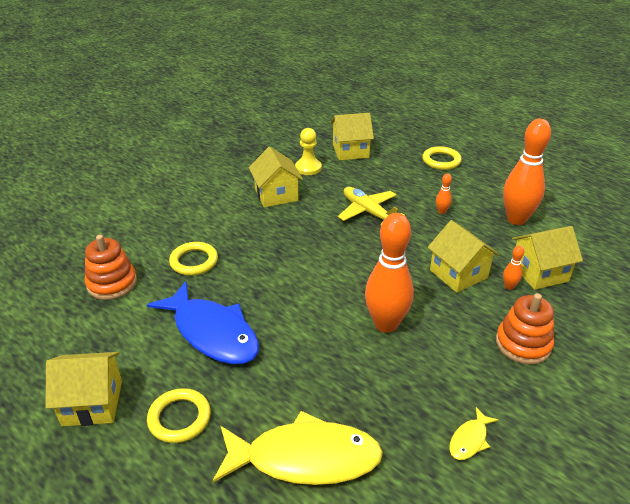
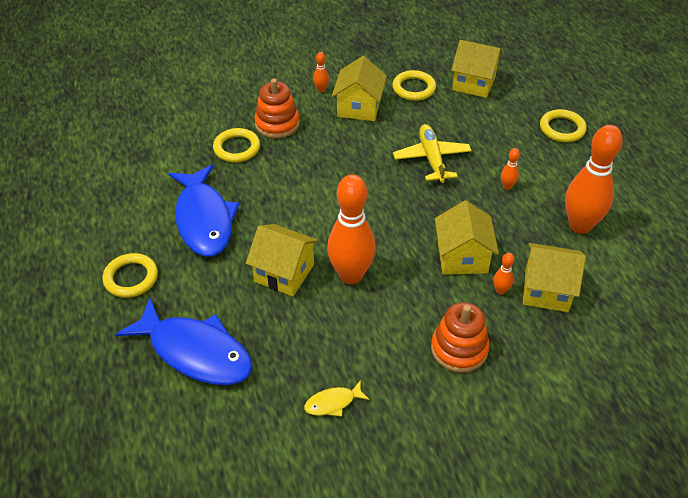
camera: 30 degrees right, 10 degrees up
(92, 403) = (81, 238): yellow house -> yellow house (284, 273)
(112, 283) = (159, 143): orange stacking toy -> orange stacking toy (277, 124)
(232, 192) = (321, 90): none -> orange bowling pin
(305, 458) = (195, 352): yellow fish -> blue fish
(308, 168) = (414, 88): yellow pawn -> yellow ring

